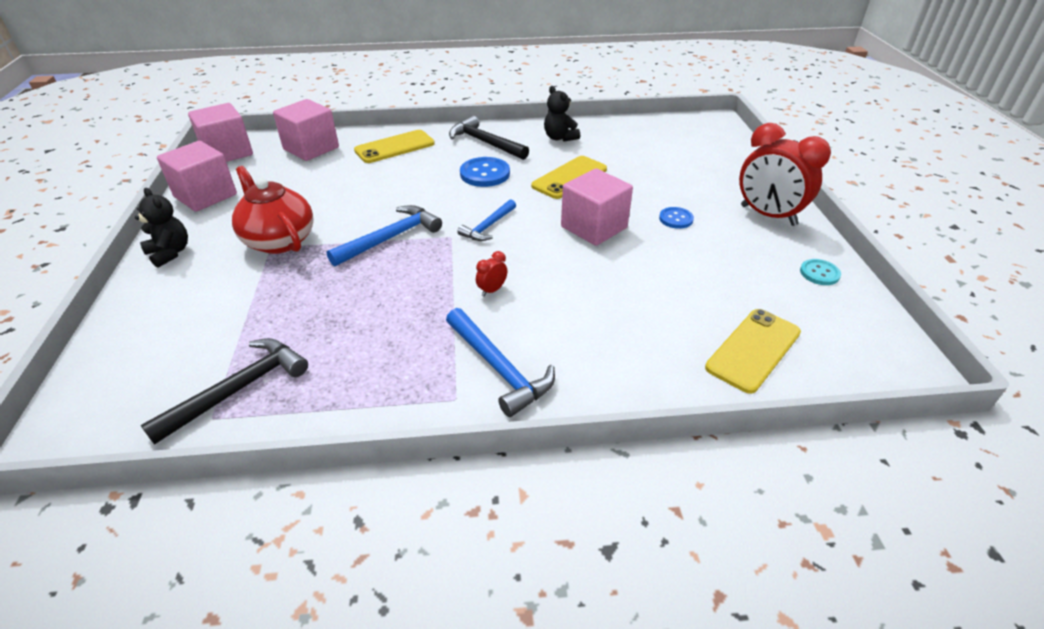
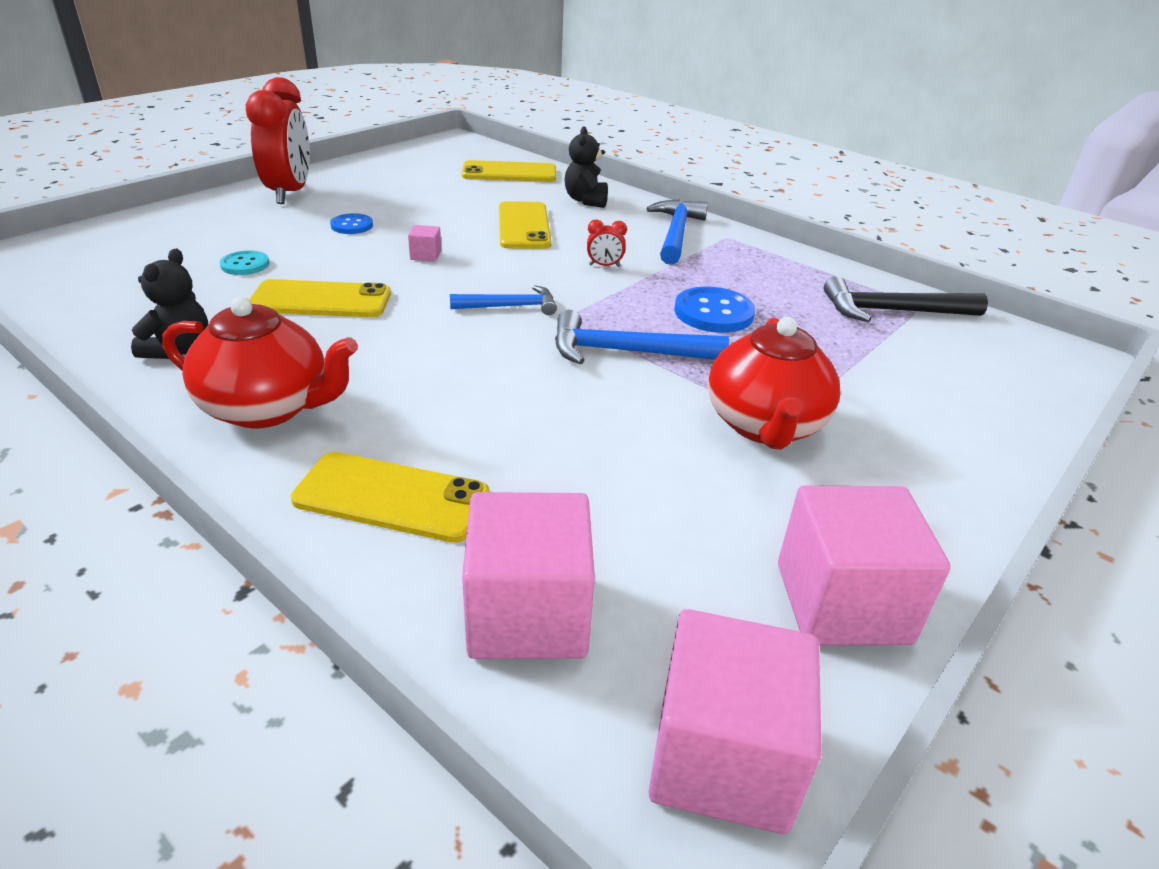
camera: 135 degrees left, 5 degrees down
(170, 253) = (940, 496): black teddy bear -> black teddy bear (586, 200)
(485, 142) = (268, 408): black hammer -> red teapot
(485, 174) = (384, 361): blue button -> blue button (713, 313)
(594, 227) = (426, 255): pink cube -> pink cube, size x0.42
(603, 290) = (524, 226): none -> yellow phone
(819, 273) = (374, 167): turquoise button -> turquoise button (245, 265)

